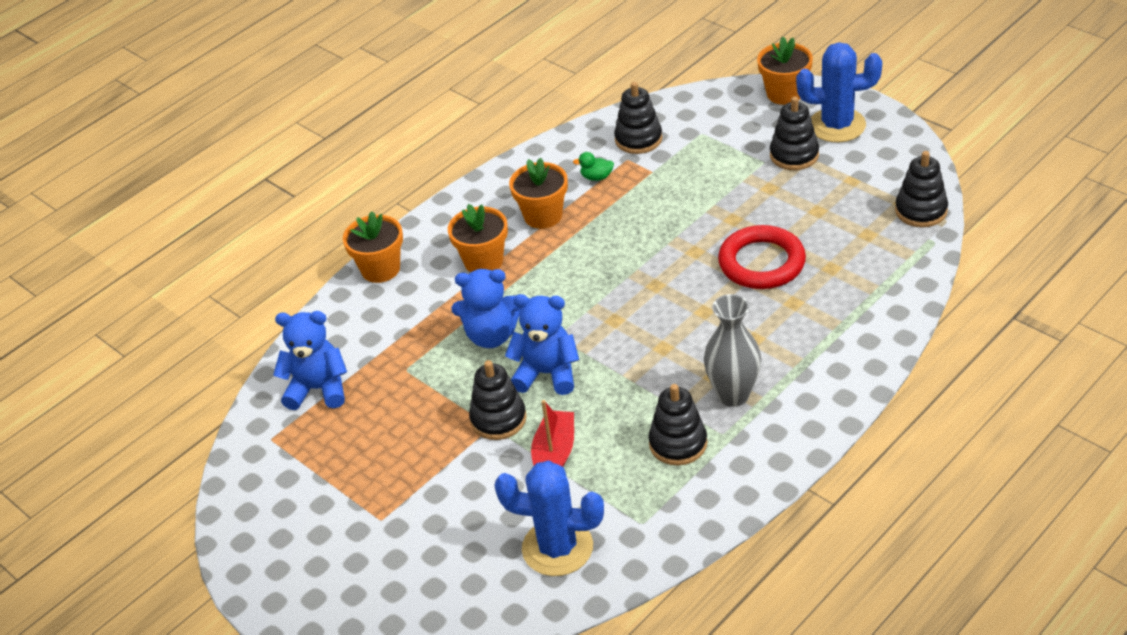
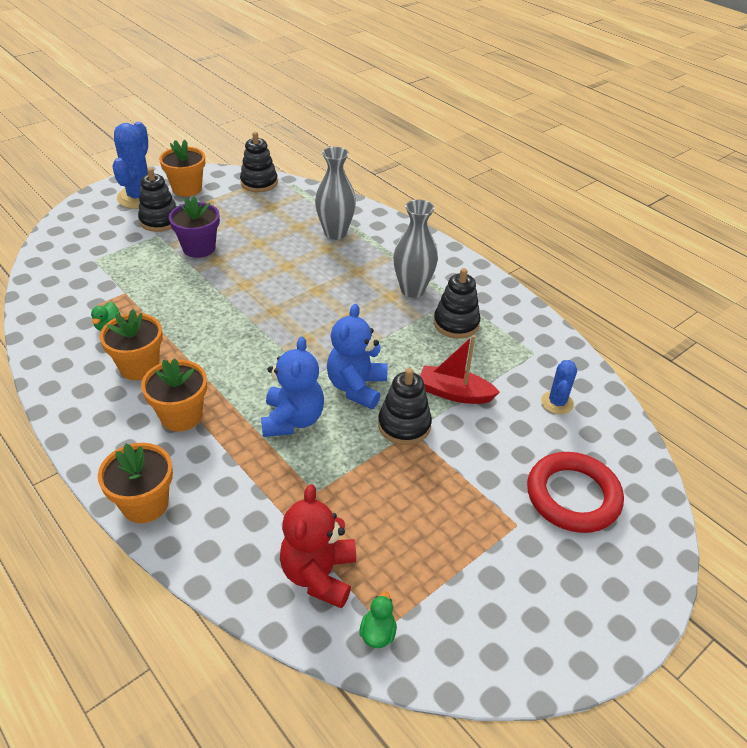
camera: 90 degrees left, 0 degrees up
(266, 434) = (378, 633): none -> green duck
(318, 389) = (319, 574): blue teddy bear -> red teddy bear
(557, 548) = (557, 403): blue cactus -> blue cactus, size x0.54
(638, 139) = (73, 294): black stacking toy -> none
(751, 199) = (199, 248): none -> purple flower pot
(761, 263) = (275, 255): red ring -> red ring (573, 496)
(784, 93) = (79, 212): orange flower pot -> orange flower pot (187, 189)
(831, 304) = (335, 233): none -> grey vase

